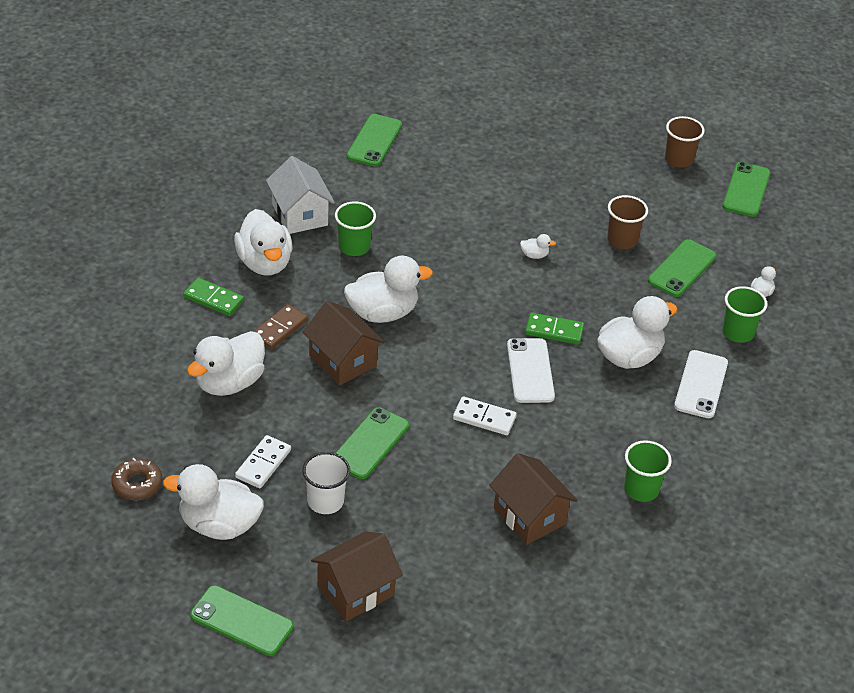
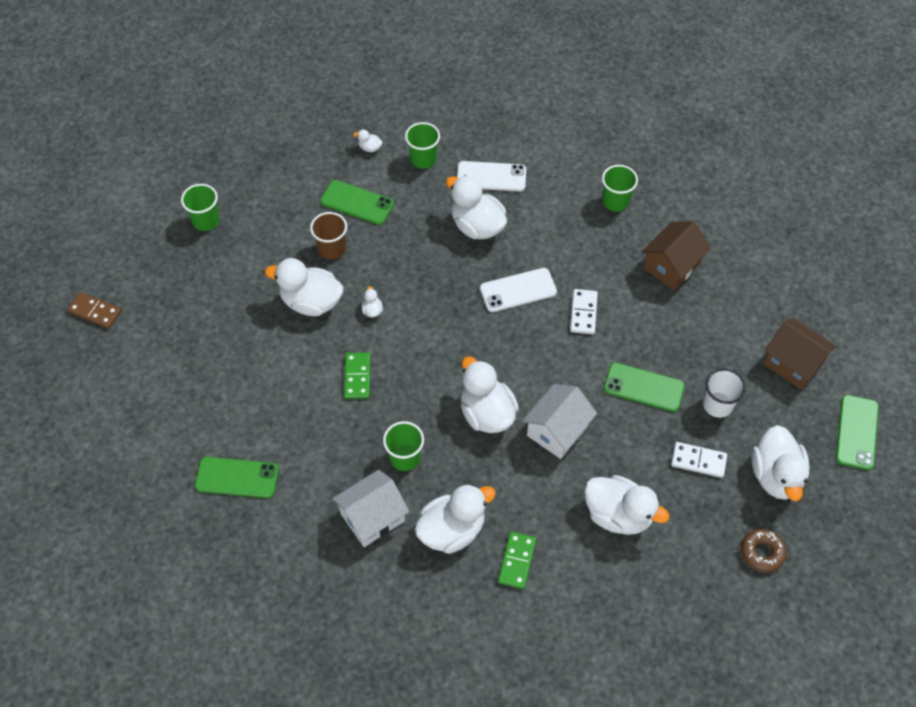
camera: 100 degrees left, 15 degrees up
(279, 329) = (536, 492): brown domino -> brown domino (95, 312)
(342, 360) = (557, 430): brown house -> white house
(554, 331) = (464, 281): green domino -> green domino (357, 377)
(557, 215) = (311, 302): none -> white duck
(679, 159) = (206, 220): brown cup -> green cup
(746, 190) = (238, 168): green phone -> none

